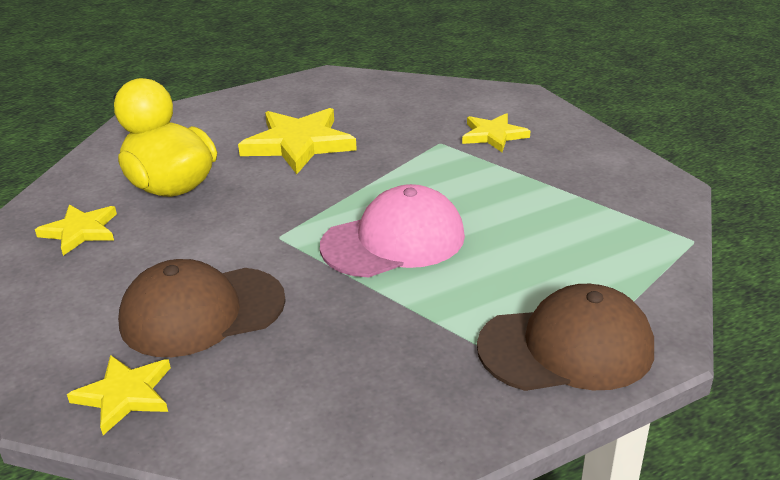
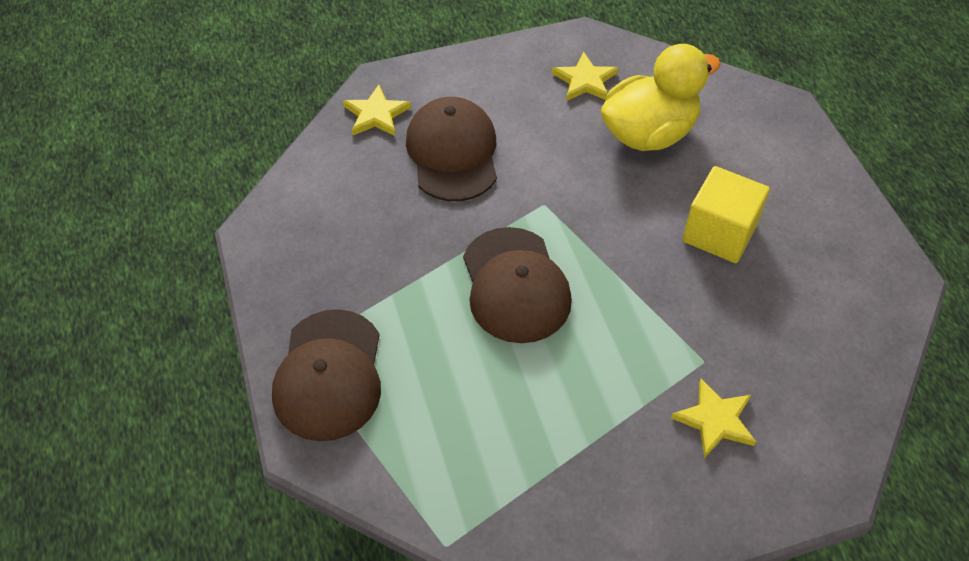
camera: 100 degrees right, 20 degrees up
(299, 144) = (719, 233): yellow star -> yellow cube
(394, 241) = (515, 285): pink cap -> brown cap

